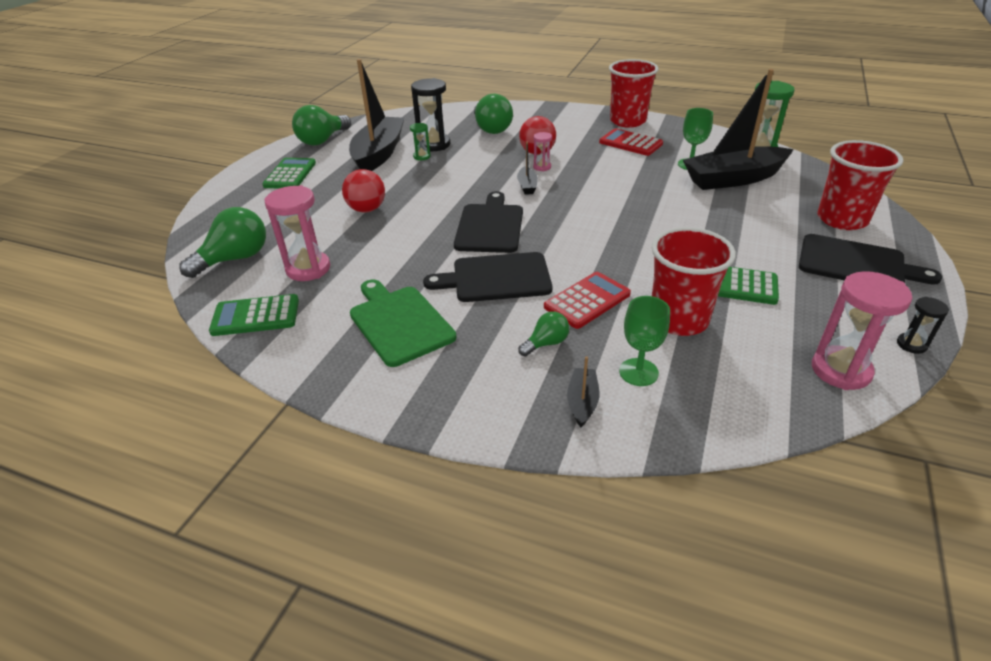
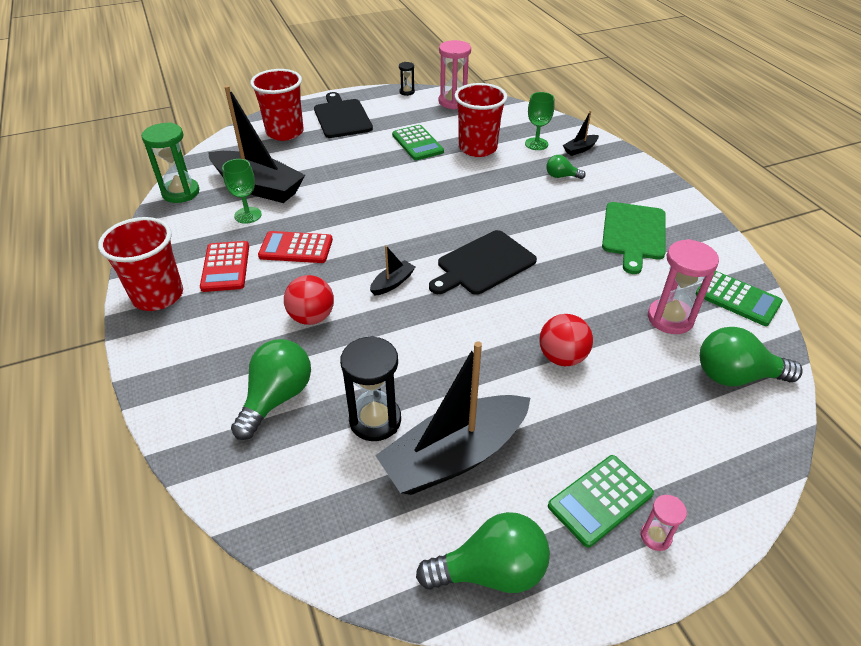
camera: 135 degrees left, 5 degrees up
(422, 156) = (417, 406): green hourglass -> none
(496, 278) = (537, 223): black cutting board -> none
(542, 167) = (343, 295): pink hourglass -> pink hourglass (655, 536)
(587, 301) = (505, 181): red calculator -> red calculator (296, 248)

